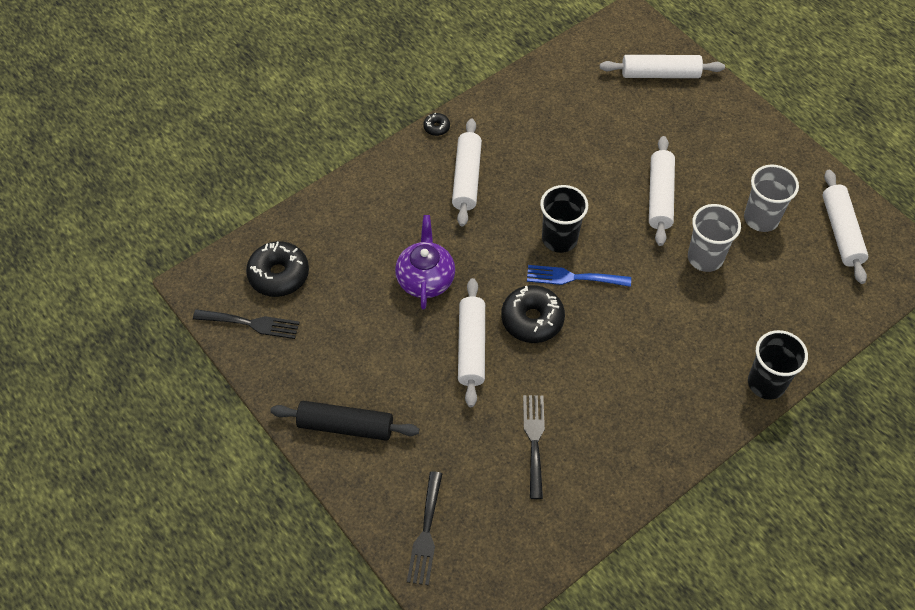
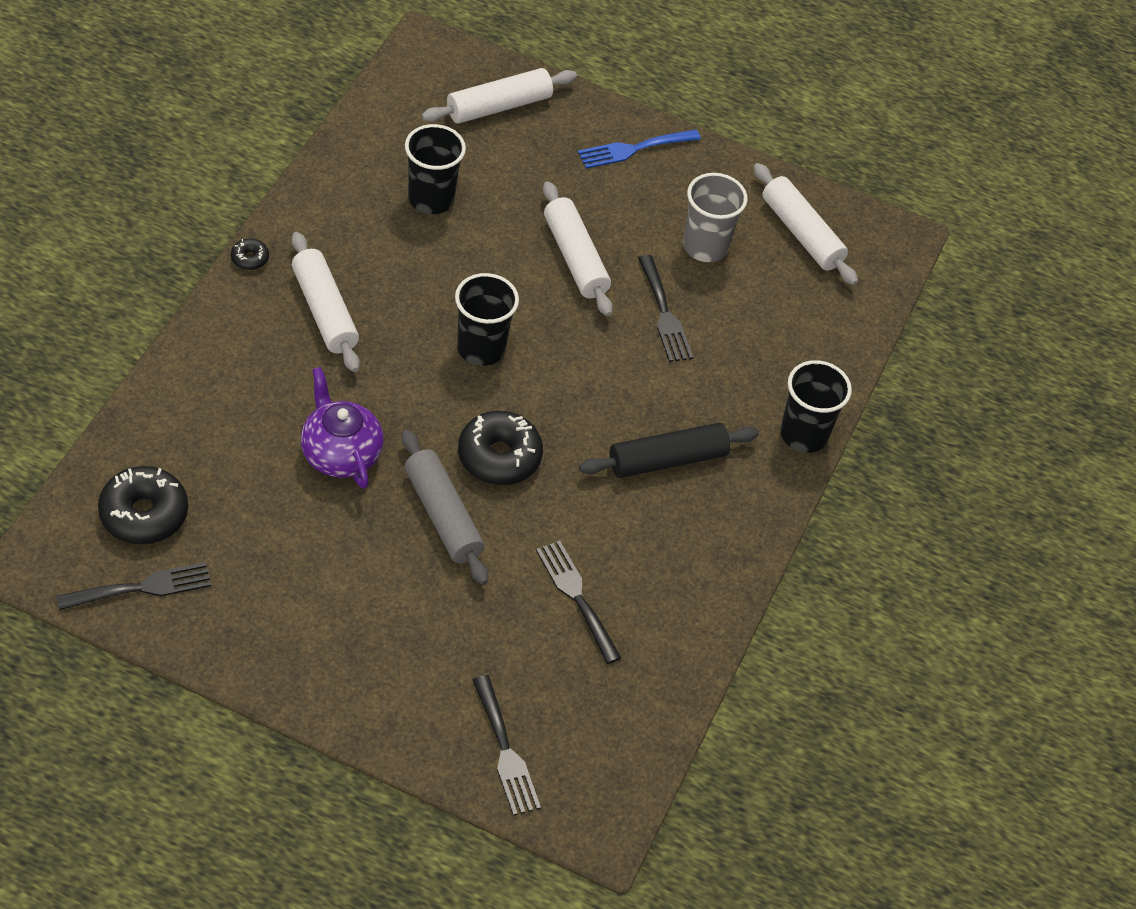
camera: 35 degrees left, 5 degrees down
(346, 426) = (338, 666): black rolling pin -> black rolling pin (667, 460)
(471, 347) = (442, 515): white rolling pin -> grey rolling pin
(573, 277) = (522, 389): blue fork -> blue fork (633, 149)
(579, 124) = (431, 199): none -> black cup
(705, 257) = (664, 314): grey cup -> black fork

